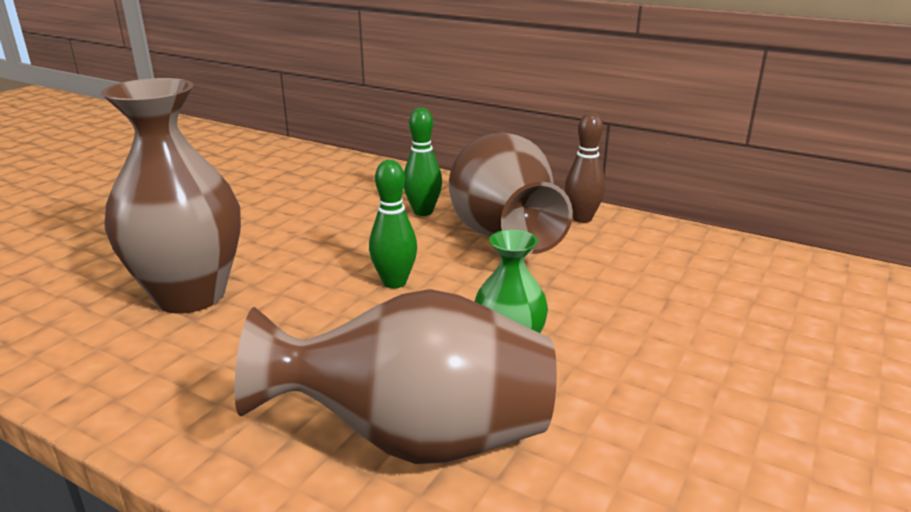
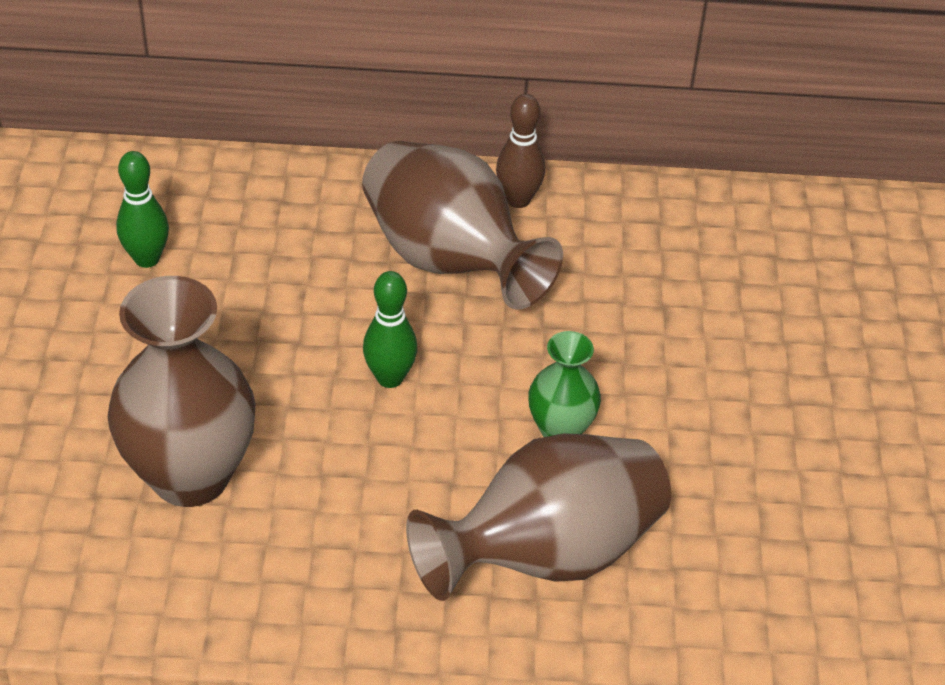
camera: 30 degrees left, 20 degrees up
(423, 212) = (331, 246): green bowling pin -> green bowling pin (147, 259)

